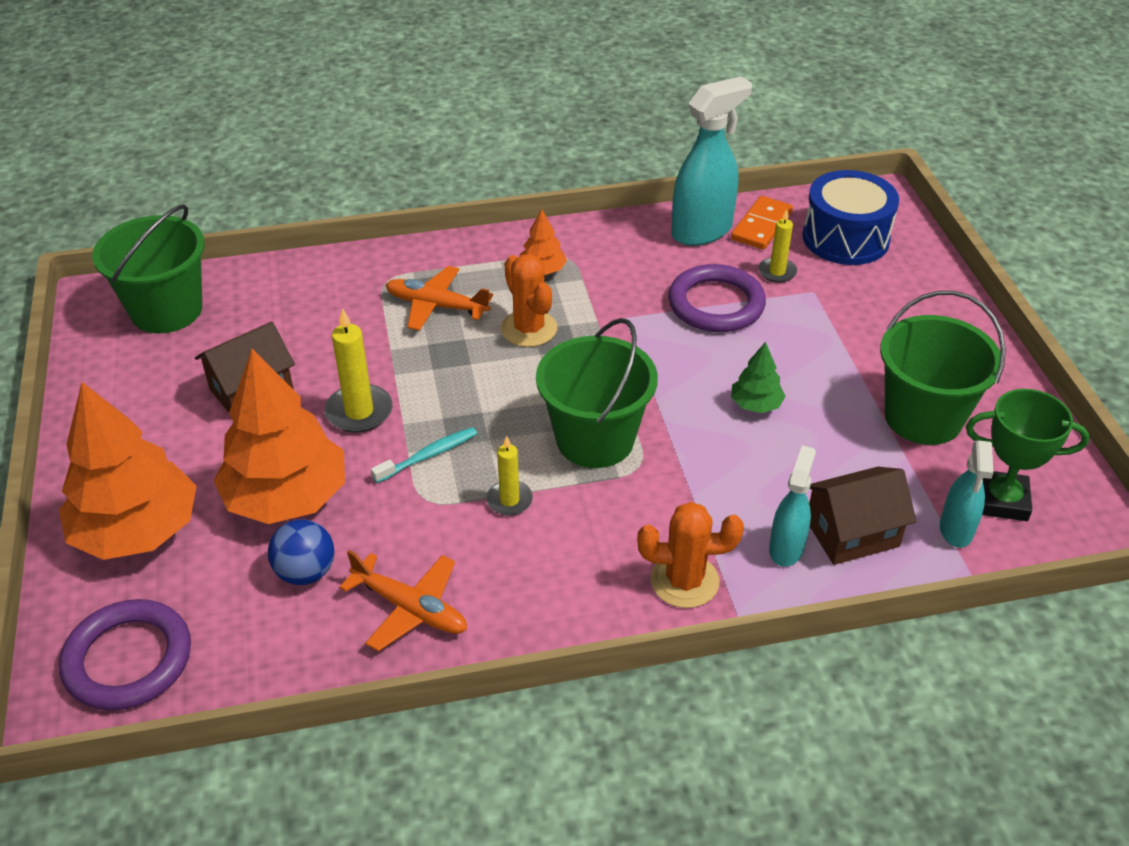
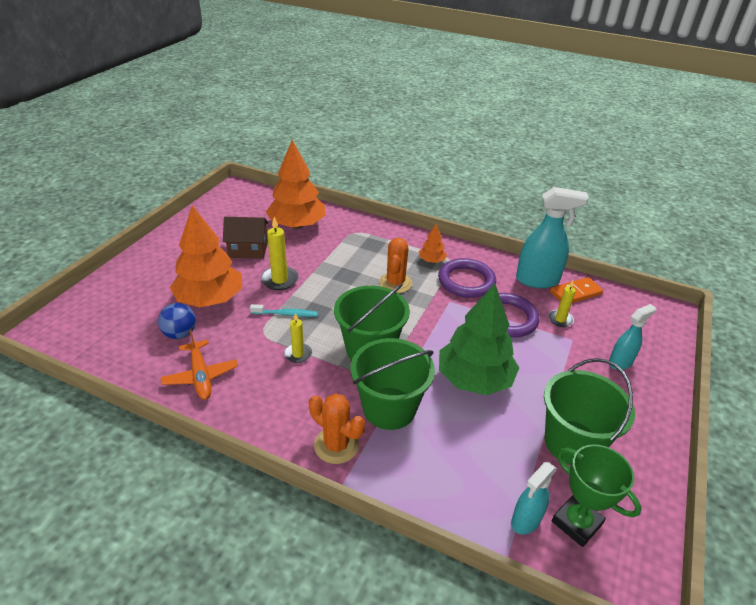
camera: 35 degrees right, 5 degrees down
(128, 659) = (79, 328): purple ring -> purple ring (466, 281)
(137, 531) = (143, 281): orange tree -> orange tree (297, 225)
(166, 310) = (254, 203): green bucket -> green bucket (389, 408)
(437, 306) = (364, 253): orange plane -> none
(756, 404) = (474, 379): green tree -> green tree, size x2.21
(786, 548) = (409, 464): turquoise spray bottle -> turquoise spray bottle (620, 362)
(845, 238) = (622, 322): blue drum -> none
(852, 533) = (457, 480): brown house -> none

